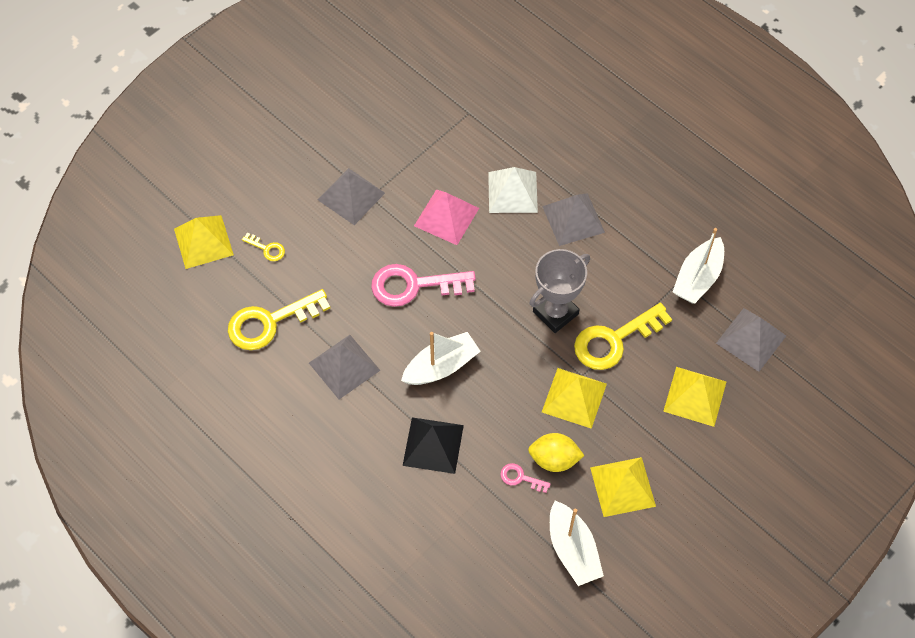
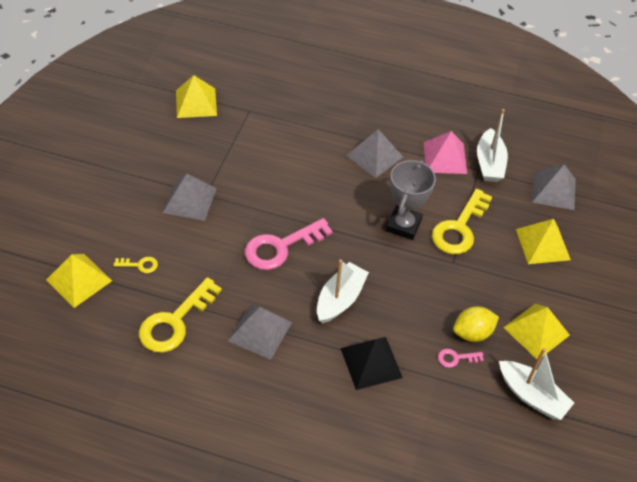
camera: 30 degrees left, 10 degrees down
(446, 217) = (276, 188): pink pyramid -> pink pyramid (445, 158)
(512, 192) = (317, 153): white pyramid -> none
(574, 397) = (457, 280): yellow pyramid -> yellow pyramid (196, 102)

